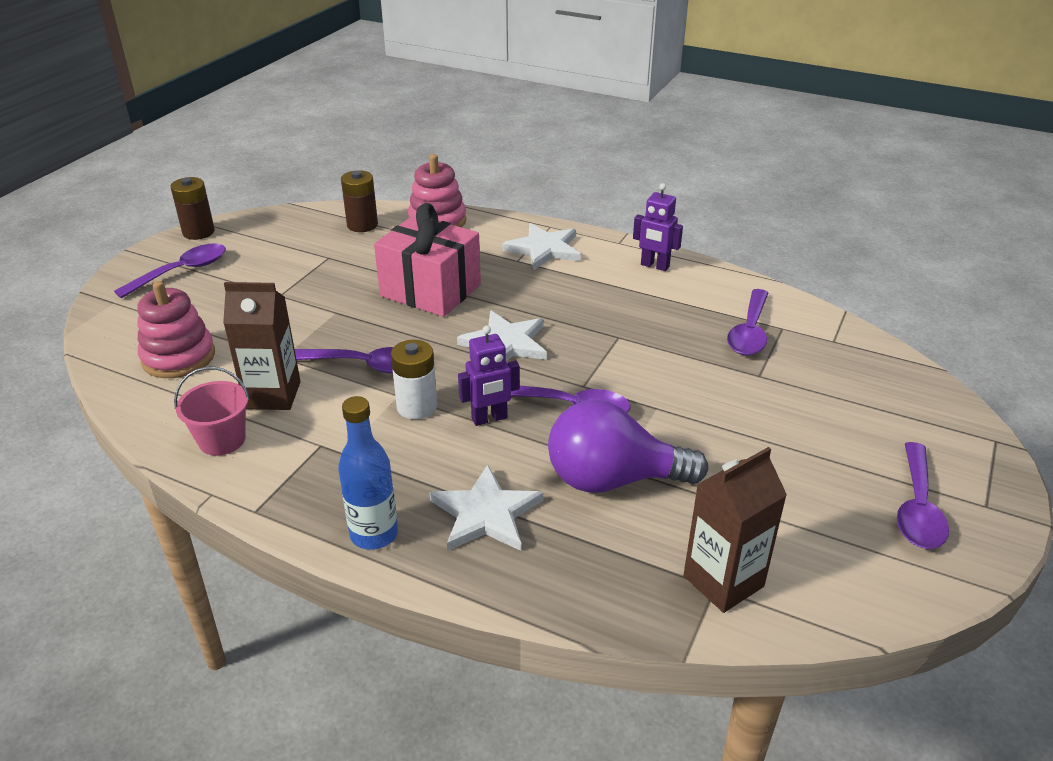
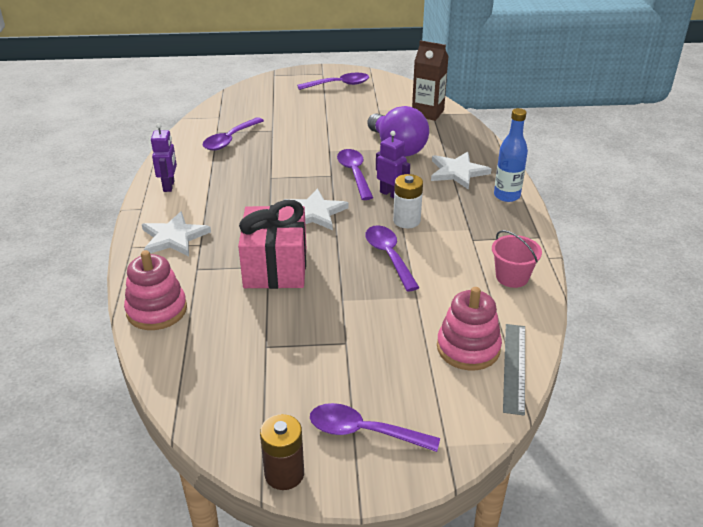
camera: 120 degrees left, 0 degrees up
(120, 373) = (514, 367): none -> grey ruler
(273, 395) = (455, 279): brown carton -> none
(362, 225) = (192, 354): brown battery -> none
(749, 332) = (230, 140): purple spoon -> purple spoon turned 135 degrees clockwise

